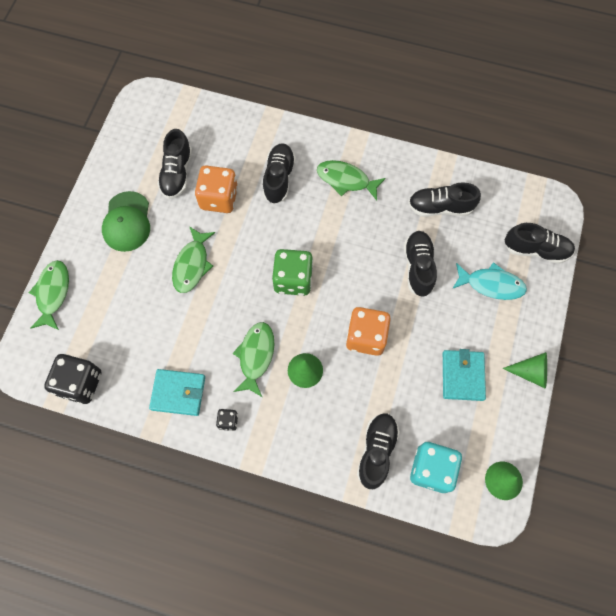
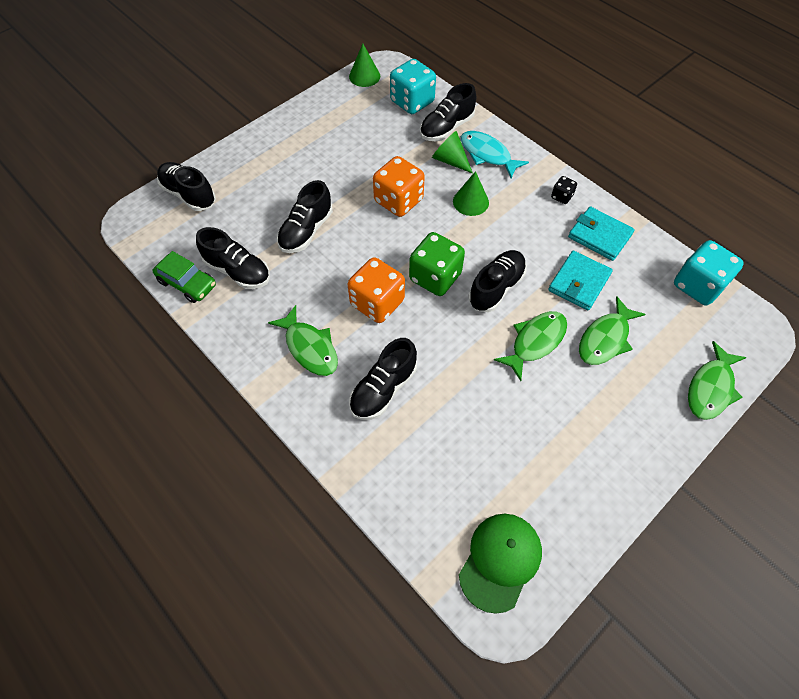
camera: 150 degrees left, 10 degrees down
(80, 383) = (698, 286): black dice -> turquoise dice
(127, 222) = (594, 429): green cap -> green cap (500, 561)
(177, 173) = (505, 462): black shoe -> black shoe (496, 288)
(219, 198) = (468, 401): orange dice -> orange dice (377, 303)
(256, 356) = (510, 231): green fish -> green fish (605, 339)
(462, 376) = (339, 141): turquoise wallet -> turquoise wallet (579, 282)
(466, 180) = (187, 283): none -> green car
(491, 284) = (255, 188): turquoise fish -> turquoise fish (487, 154)
(530, 372) = (284, 120): green cone -> green cone (450, 160)

